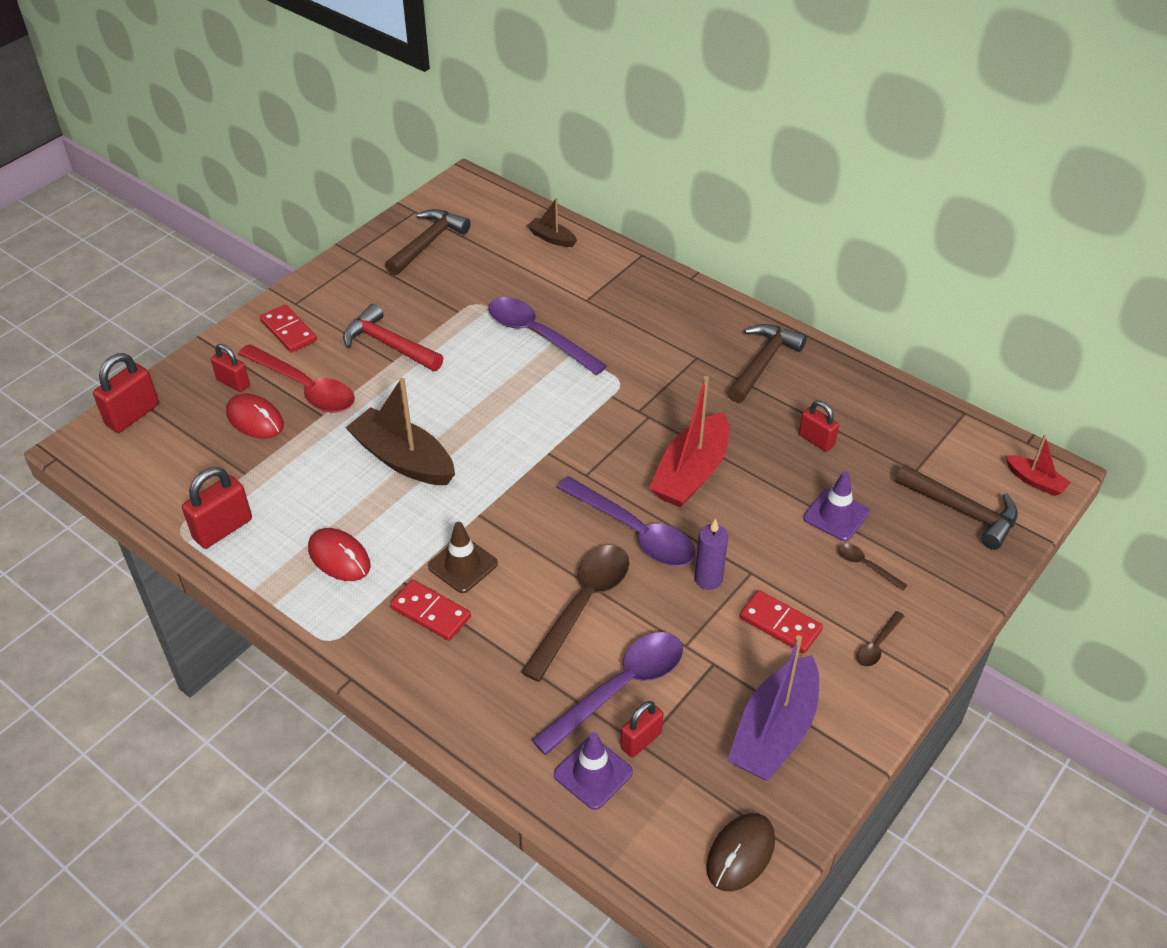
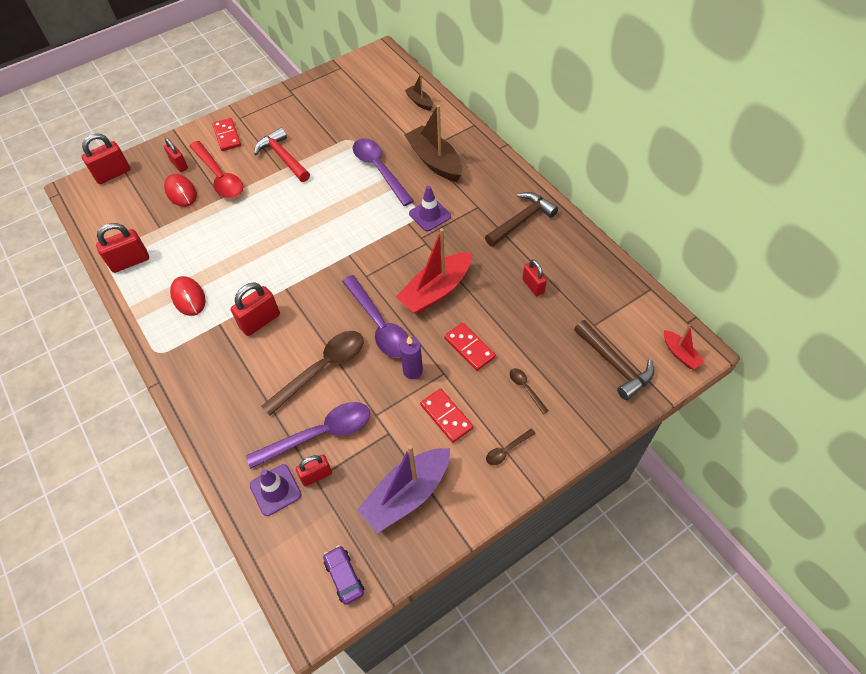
camera: 20 degrees right, 10 degrees up
(403, 459) = (256, 239): brown boat -> brown boat (435, 161)
(428, 243) = (338, 91): brown hammer -> none
(430, 612) = (226, 349): red domino -> red domino (469, 348)
(462, 565) = (260, 321): brown traffic cone -> red padlock
(740, 854) = (344, 577): brown mouse -> purple car
(836, 515) = (521, 345): purple traffic cone -> purple traffic cone (430, 215)

